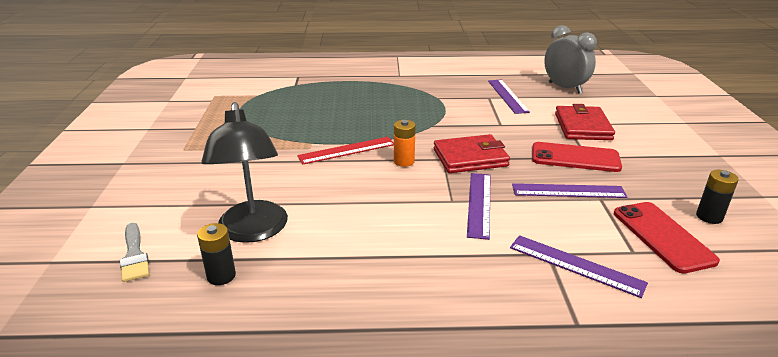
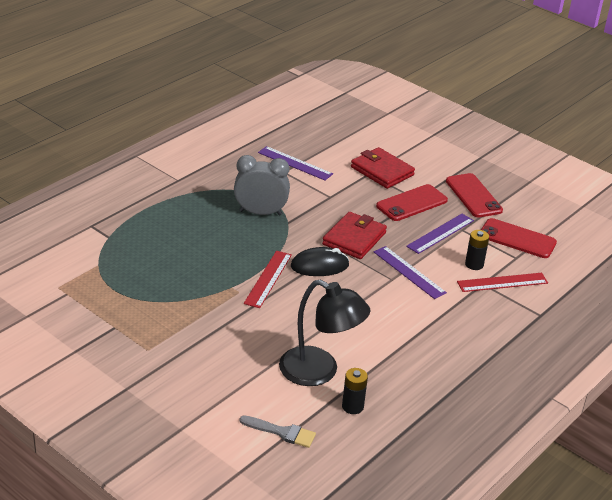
camera: 50 degrees left, 5 degrees up
(404, 161) = (319, 266): orange battery -> black mouse
(564, 88) = (321, 134): grey clock -> grey clock (260, 213)
(575, 265) = (502, 282): purple ruler -> red ruler
(660, 179) = (473, 196): none -> red phone
(709, 217) = (522, 212): black battery -> black battery (474, 264)

